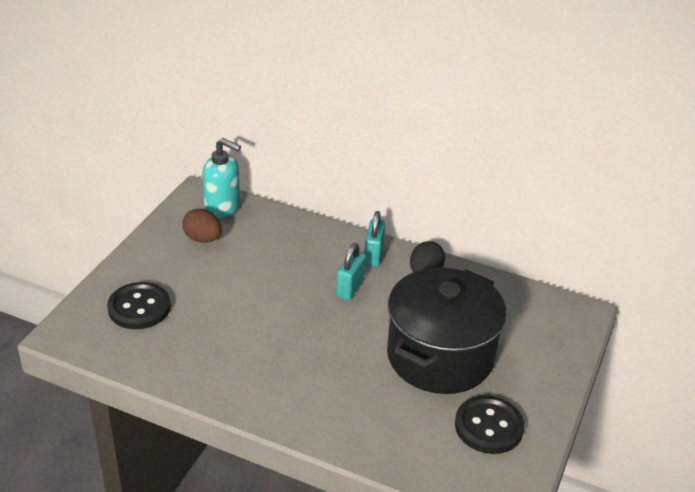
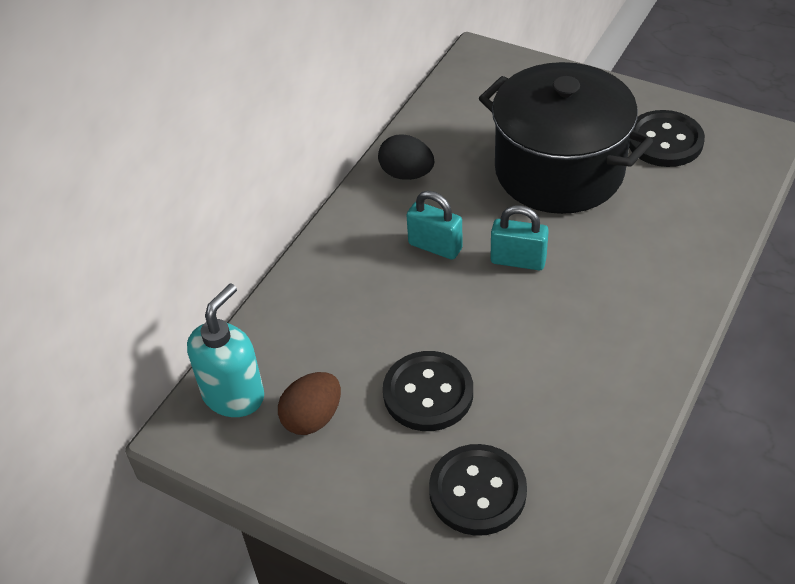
camera: 80 degrees left, 10 degrees up
(217, 286) = (428, 393): none -> black button
(373, 255) = (367, 221): turquoise padlock -> turquoise padlock (518, 261)

